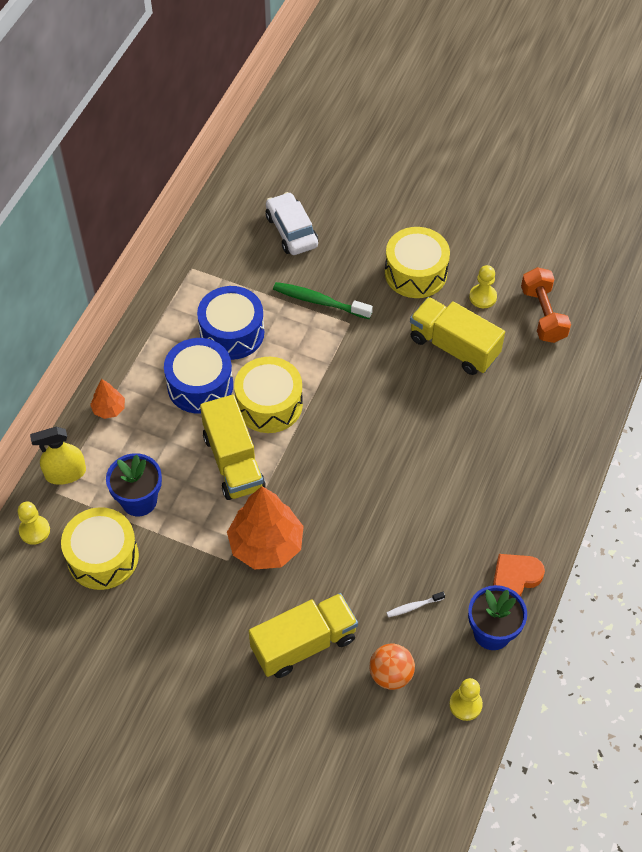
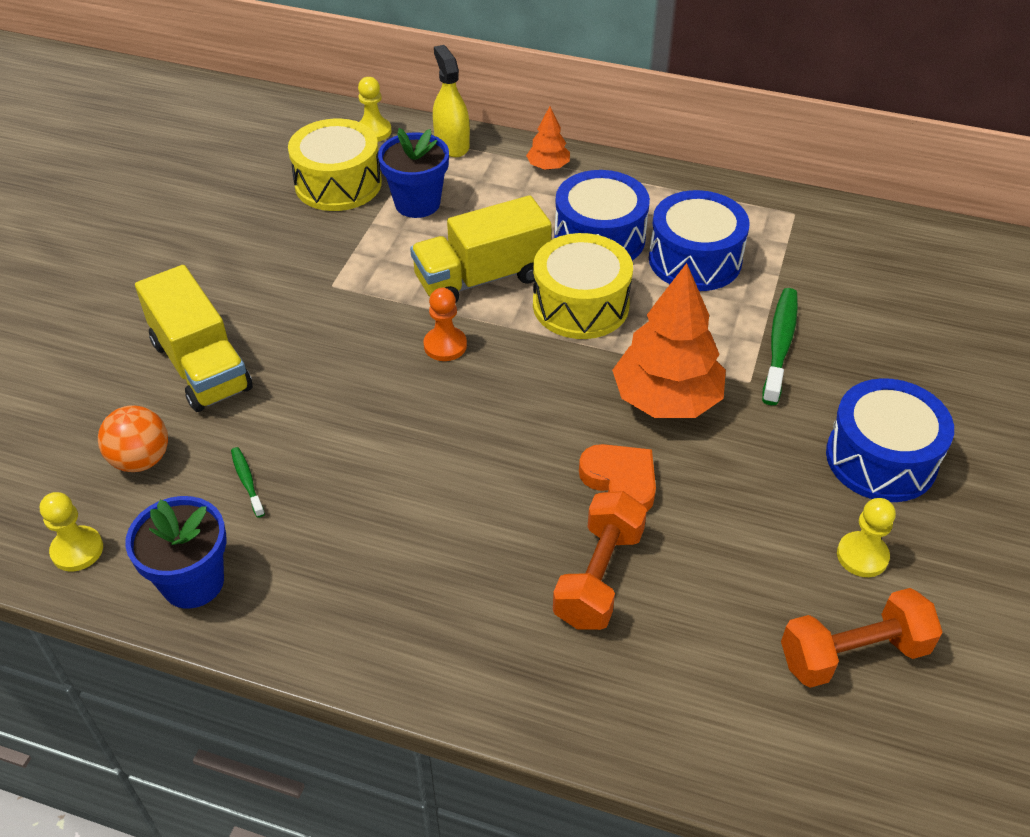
camera: 85 degrees right, 10 degrees down
(266, 545) = (353, 319): orange tree -> orange tree (666, 400)
(291, 231) = (905, 305): white car -> none
(300, 488) = (445, 345): none -> orange pawn
(413, 606) = (247, 481): white toothbrush -> green toothbrush
(415, 273) = (881, 458): yellow drum -> blue drum
(454, 347) = (739, 516): yellow truck -> none
(493, 419) = (599, 576): none -> orange dumbbell
(515, 578) = (288, 613): orange heart -> orange heart (620, 481)

